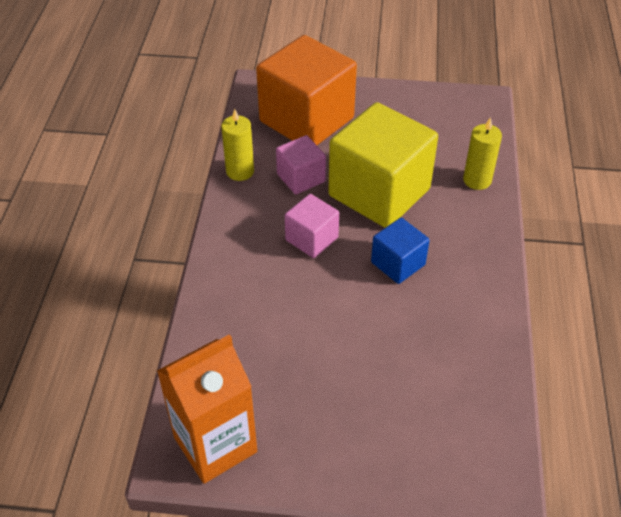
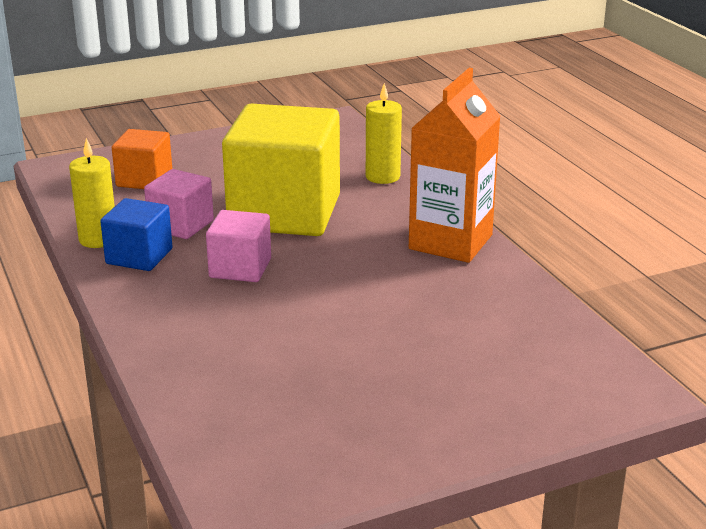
camera: 30 degrees left, 20 degrees down
(215, 444) = (284, 472): orange carton -> orange carton (450, 242)
(306, 120) = (144, 180): orange cube -> orange cube, size x0.49
(398, 263) = (358, 259): blue cube -> blue cube (139, 256)

